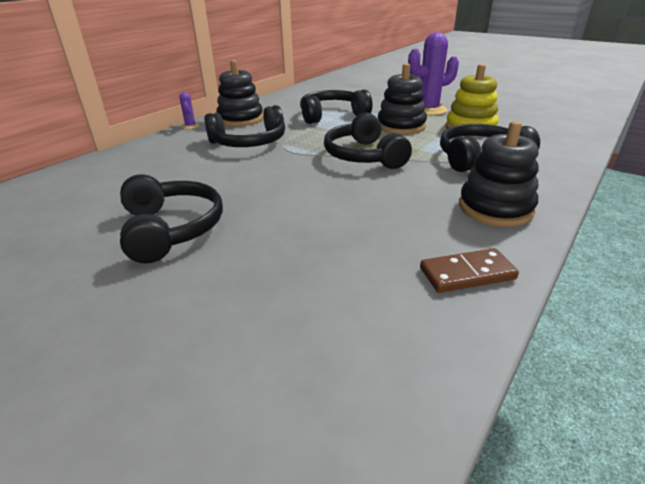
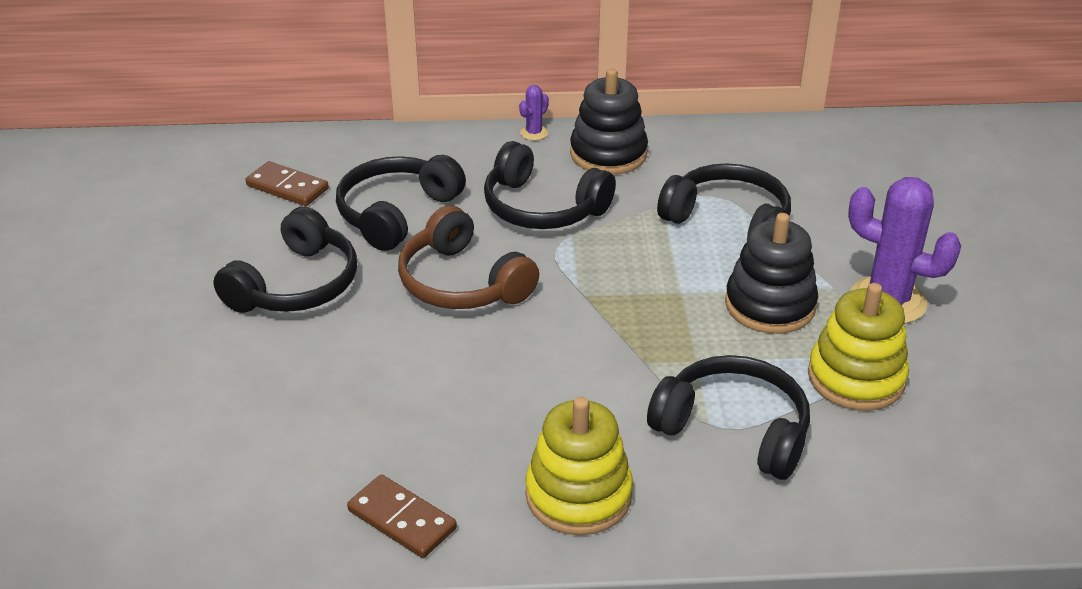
camera: 50 degrees right, 5 degrees up
(73, 198) = (287, 187): none -> brown domino
(269, 179) = (462, 282): none -> brown headphones
(364, 156) = (613, 321): black headphones -> black headphones (397, 213)
(495, 208) = (578, 495): black stacking toy -> yellow stacking toy

